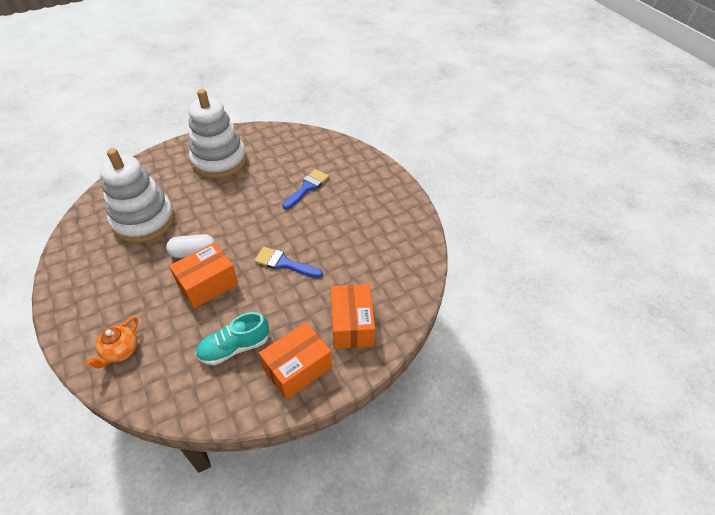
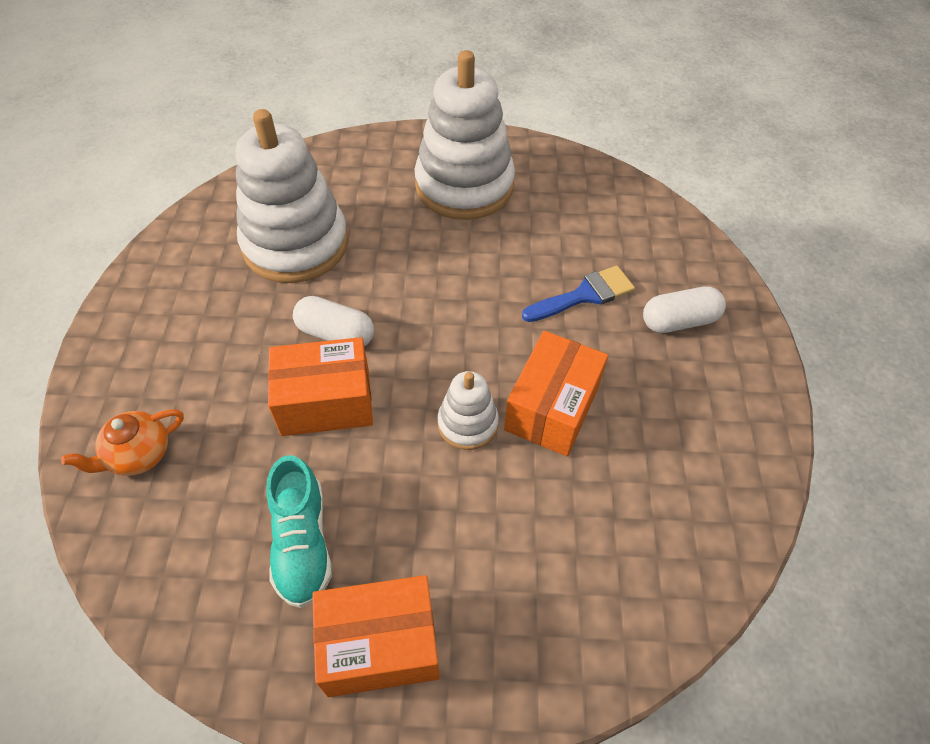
camera: 30 degrees right, 5 degrees up
(234, 347) = (302, 542): turquoise shoe -> turquoise shoe turned 105 degrees counterclockwise
(284, 263) = (467, 423): blue brush -> white stacking toy
(352, 325) = (521, 610): orange box -> orange box (552, 408)
(355, 182) = (679, 321): none -> white capsule

